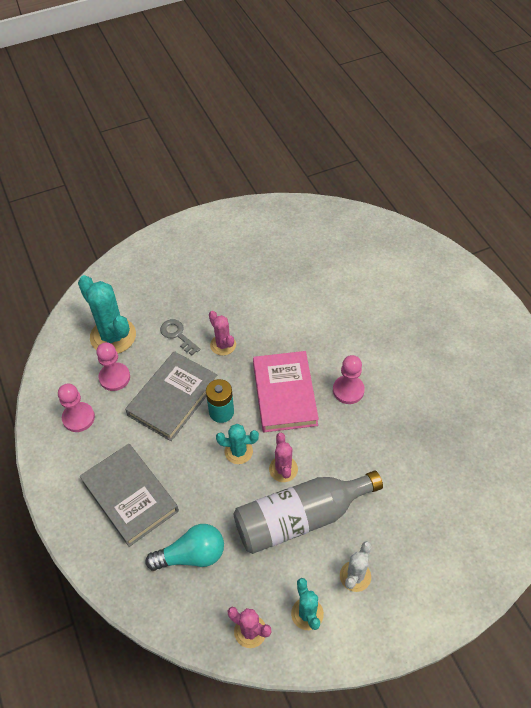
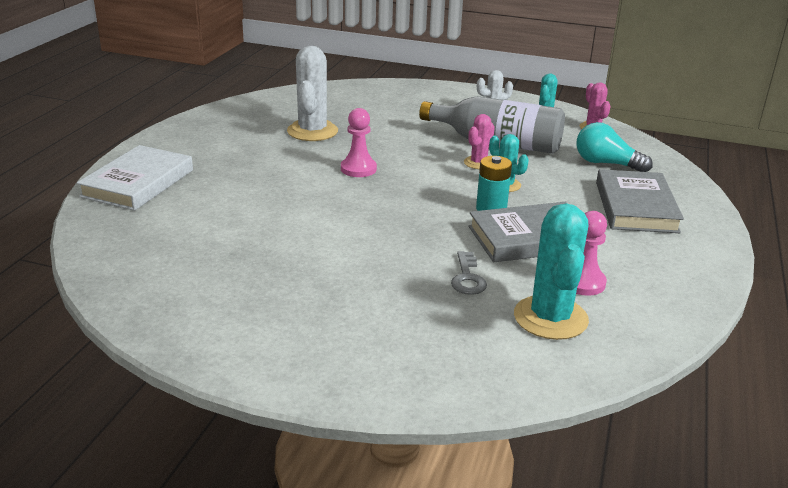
camera: 140 degrees left, 25 degrees down
(78, 418) = (654, 273): pink pawn -> none
(223, 345) = (427, 246): pink cactus -> none
(284, 394) = (416, 192): pink book -> none
(437, 273) = (138, 183): none -> white book
(440, 413) = (312, 131): none -> white cactus

